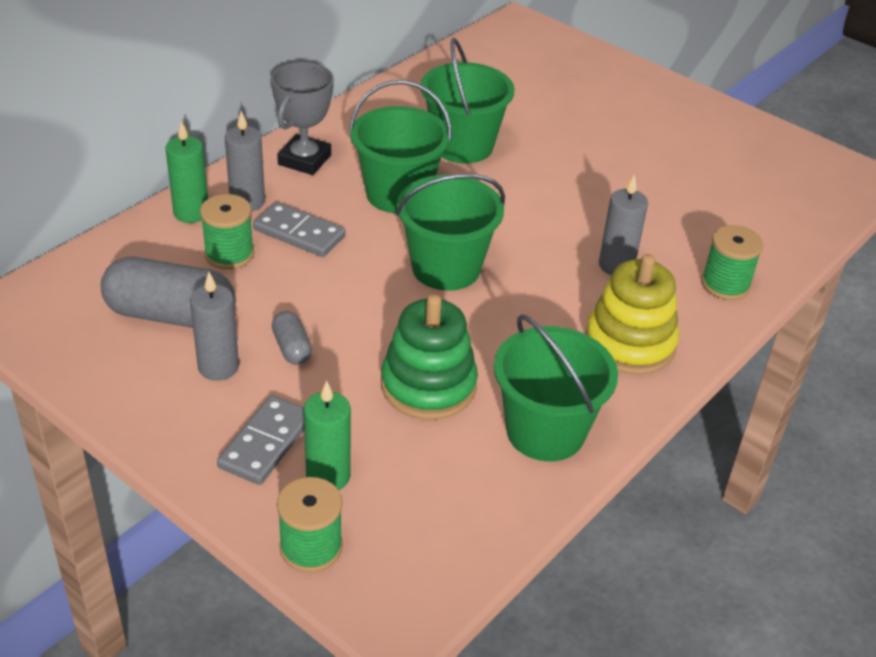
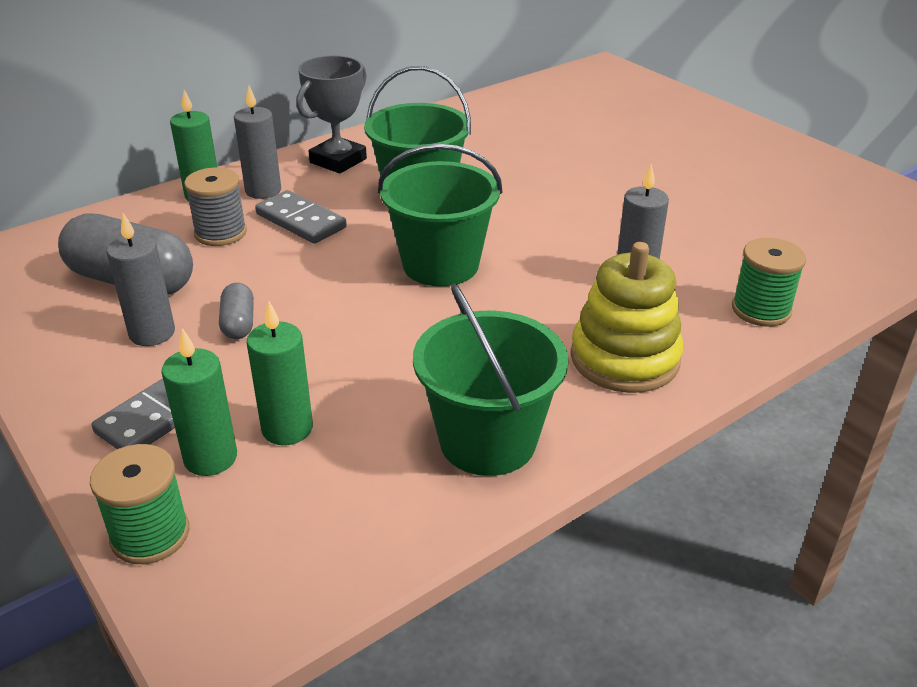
camera: 15 degrees right, 5 degrees down
(229, 254) = (220, 233): green spool -> grey spool
(379, 442) = (287, 429): none -> green candle
(428, 385) = (370, 376): green stacking toy -> none
(463, 146) = (505, 160): green bucket -> none

